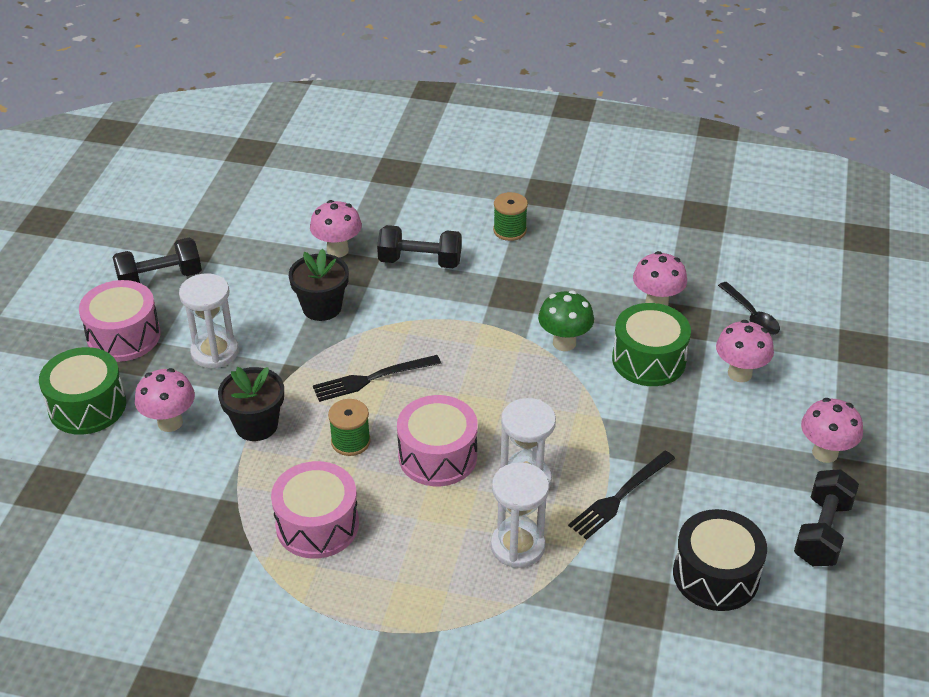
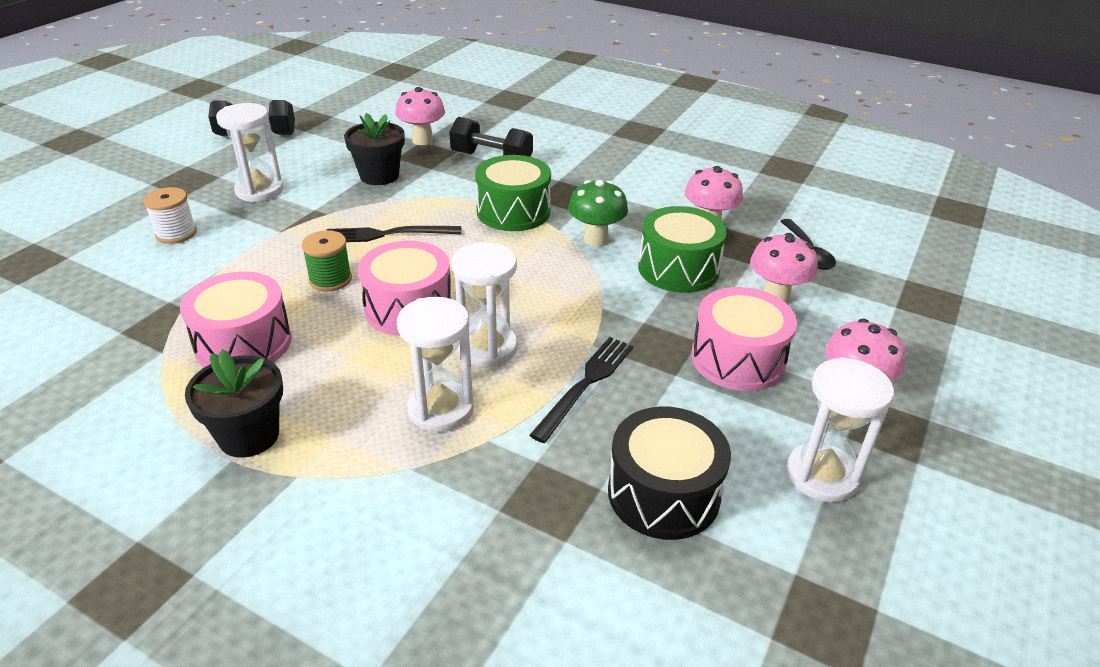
camera: 15 degrees right, 5 degrees down
(87, 406) = (116, 209): green drum -> green drum (513, 211)
(124, 336) = (192, 167): pink drum -> pink drum (738, 359)
(170, 422) = (176, 233): pink mushroom -> white spool
(256, 425) = (252, 250): black flower pot -> black flower pot (249, 436)
(509, 230) = (589, 151): green spool -> none
(620, 496) = (585, 385): black fork -> black fork turned 150 degrees clockwise
(822, 532) = (822, 475): black dumbbell -> white hourglass

